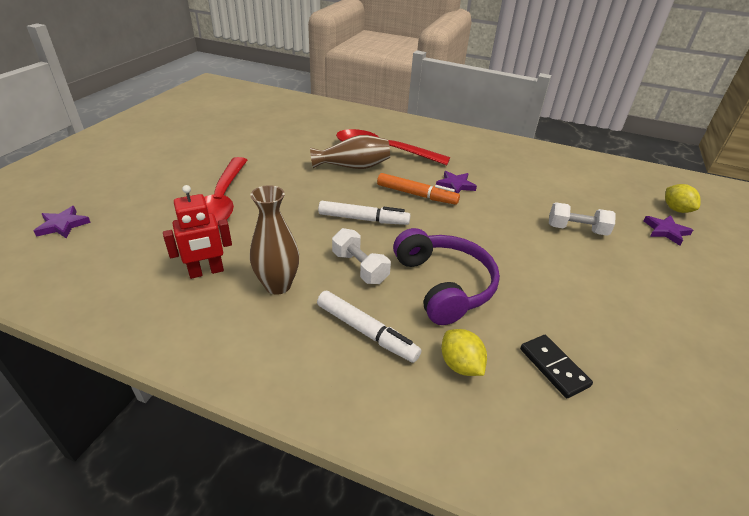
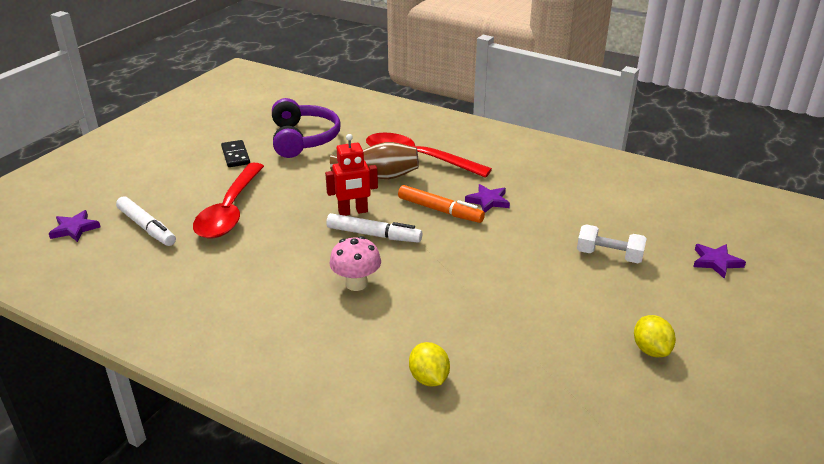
camera: 10 degrees right, 5 degrees down
(206, 272) = (204, 280): red robot -> red robot (353, 212)
(278, 285) = (271, 296): brown vase -> none
(359, 267) = (356, 283): white dumbbell -> pink mushroom
(366, 331) = (346, 343): white marker -> white marker (147, 227)
(444, 285) = (438, 305): purple headphones -> purple headphones (303, 139)
(554, 367) = (522, 387): black domino -> black domino (235, 155)
(676, 209) = (743, 238): yellow lemon -> yellow lemon (651, 350)

